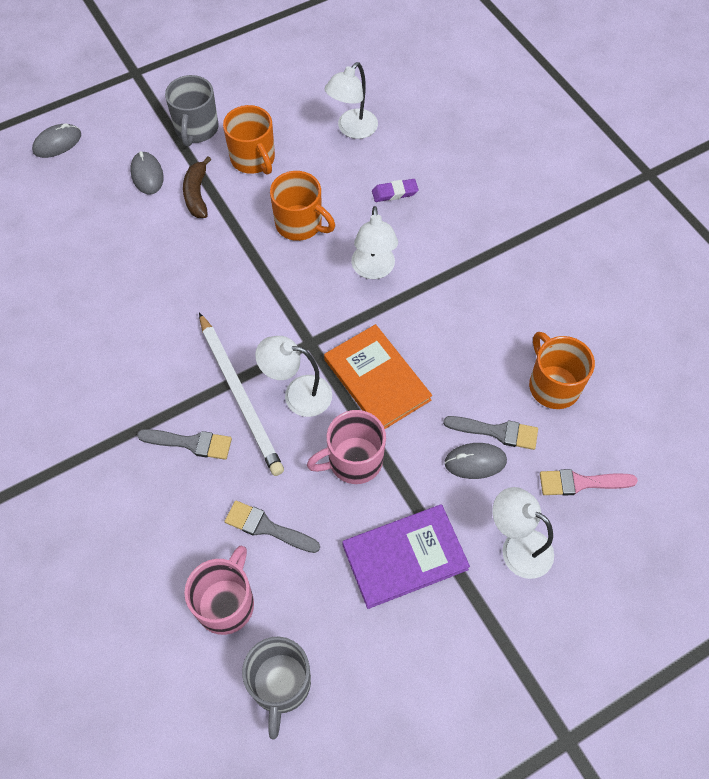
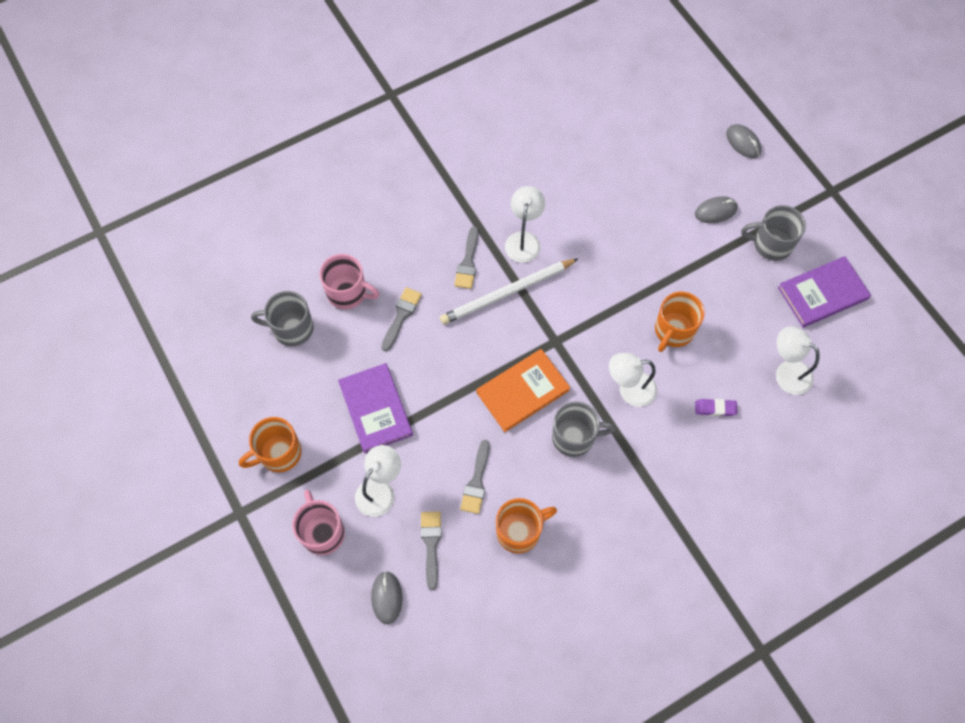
camera: 90 degrees right, 5 degrees up
(197, 194) = (698, 250): brown banana -> none
(253, 159) = (742, 291): orange mug -> orange mug (279, 453)
(260, 92) = (822, 293): none -> purple book
(298, 394) = (509, 333): white lamp -> white lamp (524, 240)
(354, 461) = (452, 374): pink mug -> pink mug (322, 532)
(394, 193) = (715, 408): purple eraser -> purple eraser turned 75 degrees counterclockwise
(434, 326) = (574, 437): none -> grey mug
(475, 462) = (450, 463): grey mouse -> grey mouse (387, 597)
(580, 483) = (431, 544): pink brush -> grey brush

